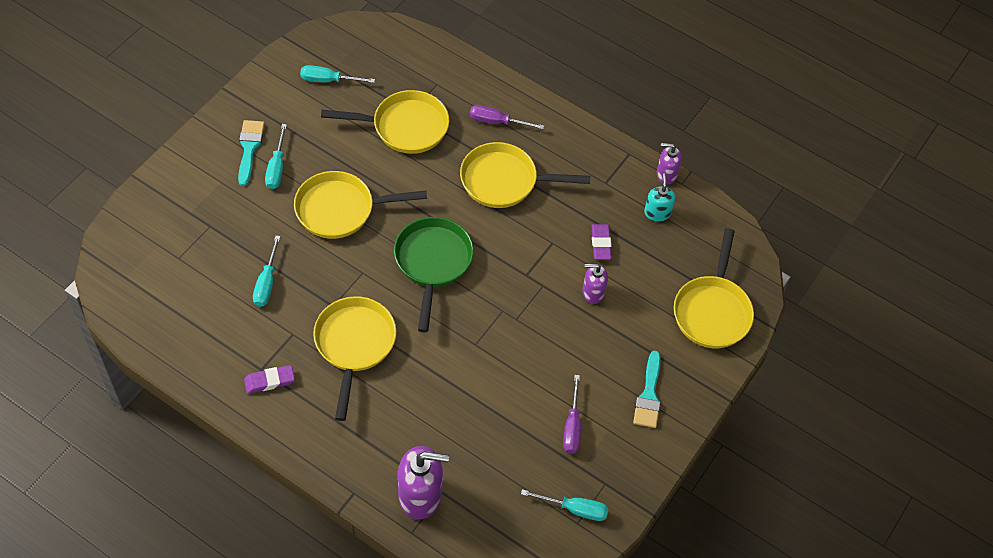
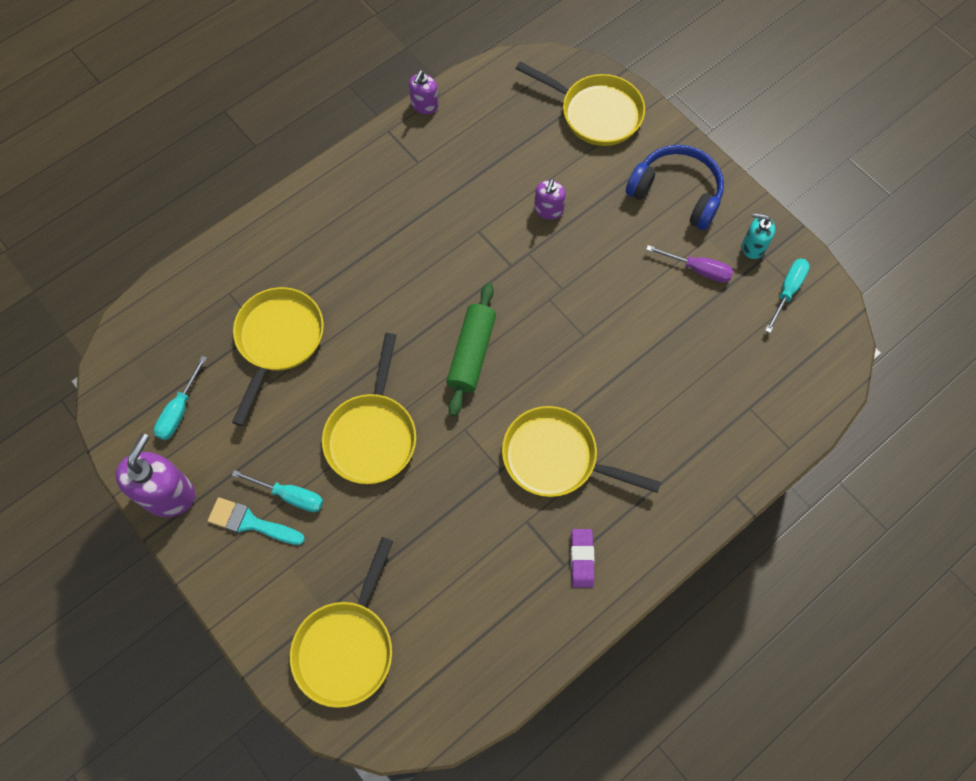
camera: 70 degrees left, 10 degrees up
(266, 283) = (450, 538): turquoise screwdriver -> none
(420, 495) = (749, 430): purple soap dispenser -> purple soap dispenser (168, 494)
(432, 263) = (472, 353): green pan -> green rolling pin
(497, 122) = (303, 244): purple screwdriver -> none
(504, 181) = (386, 256): yellow pan -> yellow pan (347, 646)
(601, 243) = (491, 187): purple eraser -> none
(649, 395) = (676, 193): turquoise brush -> blue headphones
(657, 213) = (468, 126): turquoise soap dispenser -> turquoise soap dispenser (753, 246)

